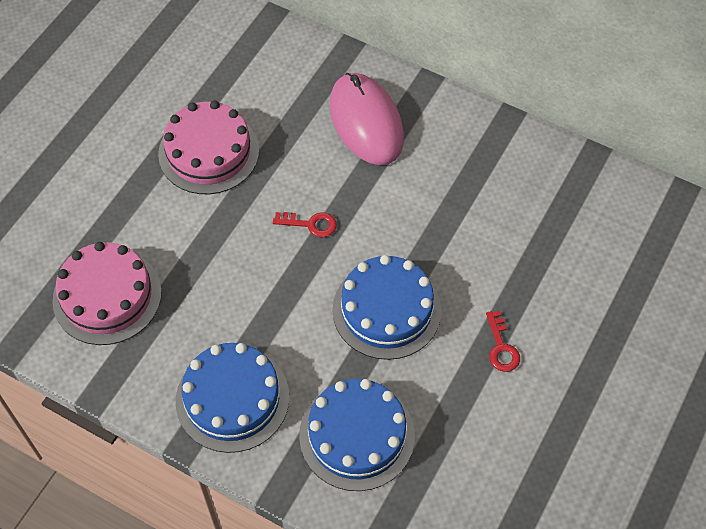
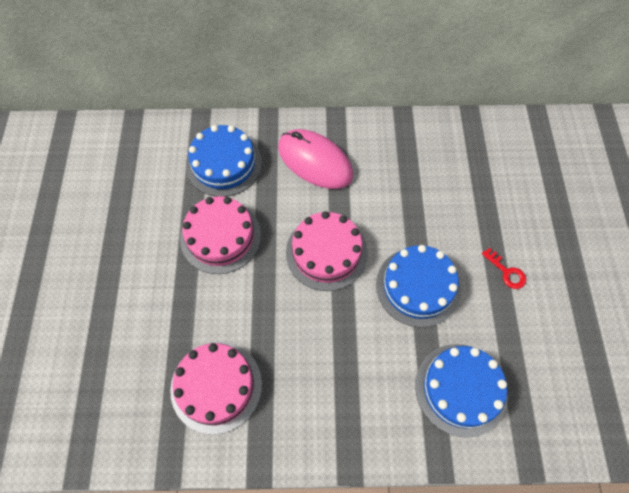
camera: 30 degrees left, 5 degrees up
(232, 398) = (359, 413): blue cake -> blue cake (224, 164)
(310, 224) = (326, 252): red key -> pink cake

